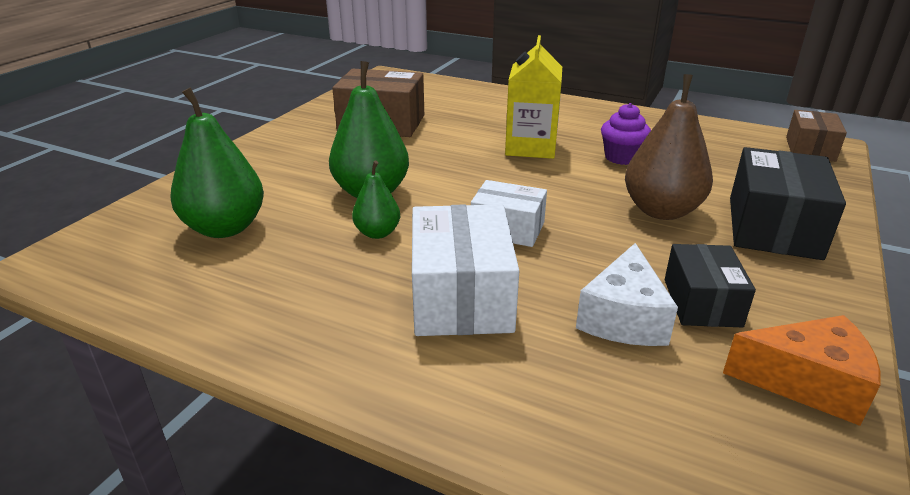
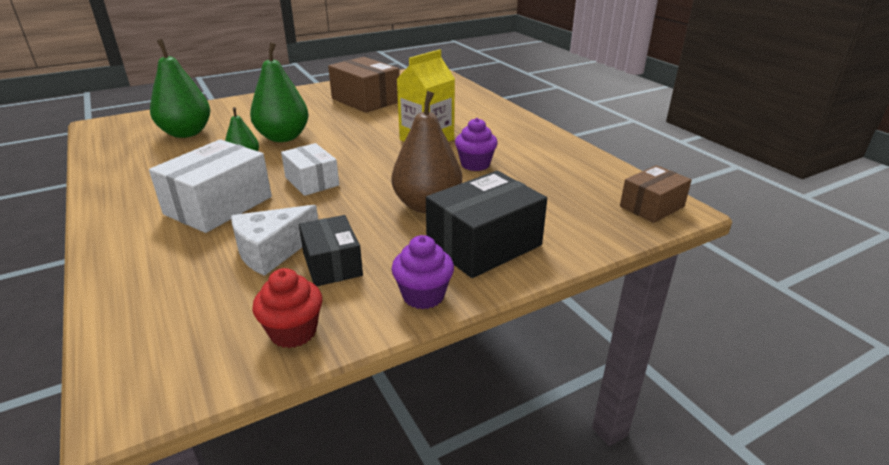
camera: 35 degrees right, 0 degrees up
(702, 302) = (332, 264): black box -> black box turned 60 degrees counterclockwise
(806, 383) = (293, 332): orange cheese -> red cupcake
(824, 293) = (423, 295): none -> purple cupcake

